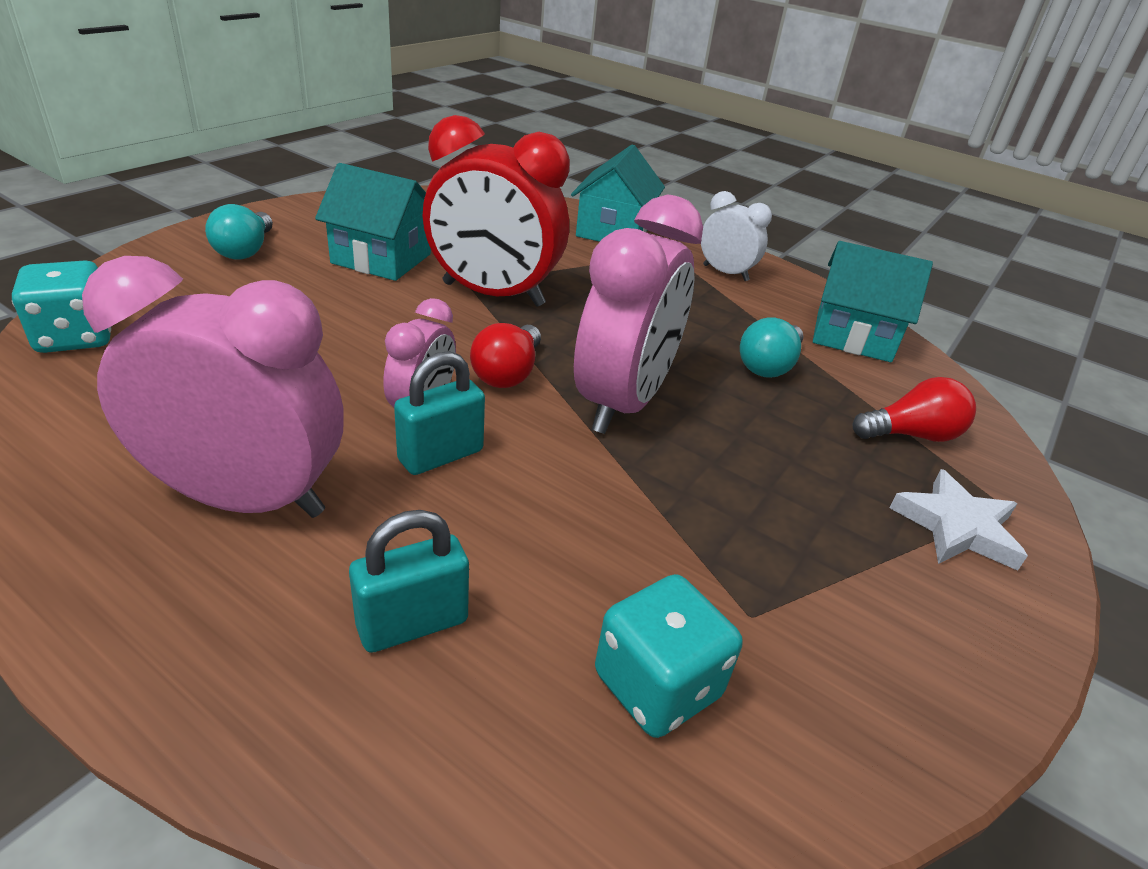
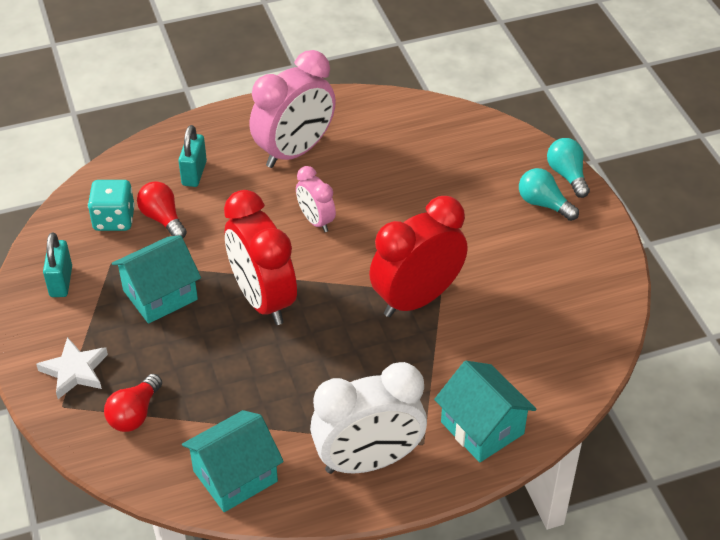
camera: 130 degrees right, 10 degrees up
(76, 337) = (464, 126): turquoise dice -> none
(381, 258) = (500, 263): turquoise house -> turquoise house (160, 295)
(441, 455) = (277, 214): turquoise padlock -> turquoise padlock (61, 282)
(508, 373) = (324, 266): red light bulb -> red light bulb (163, 219)
(623, 403) = (263, 299): pink clock -> red clock
(725, 273) = (368, 461): white clock -> white clock, size x1.89
(768, 366) = (242, 394): turquoise light bulb -> turquoise light bulb (567, 175)

